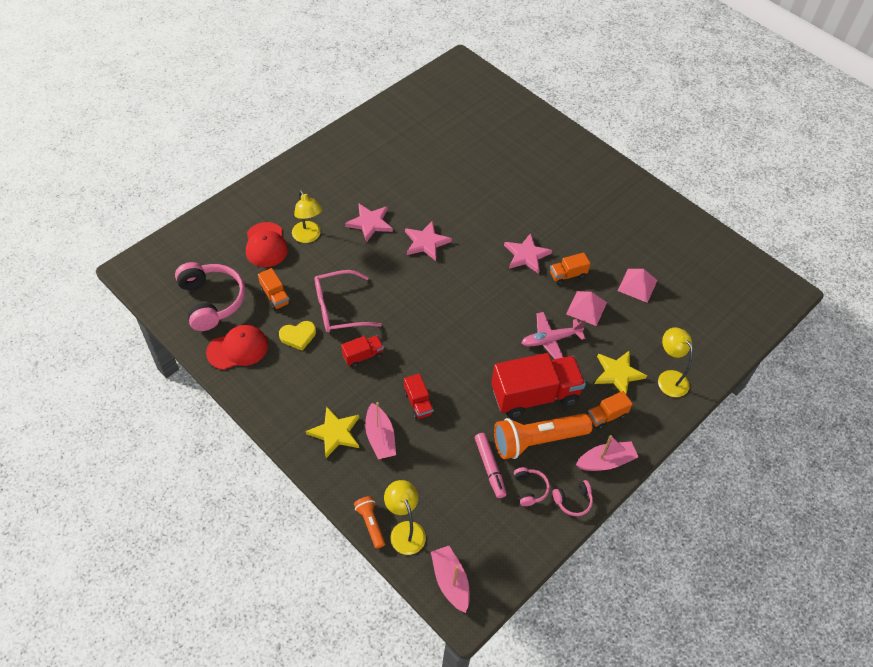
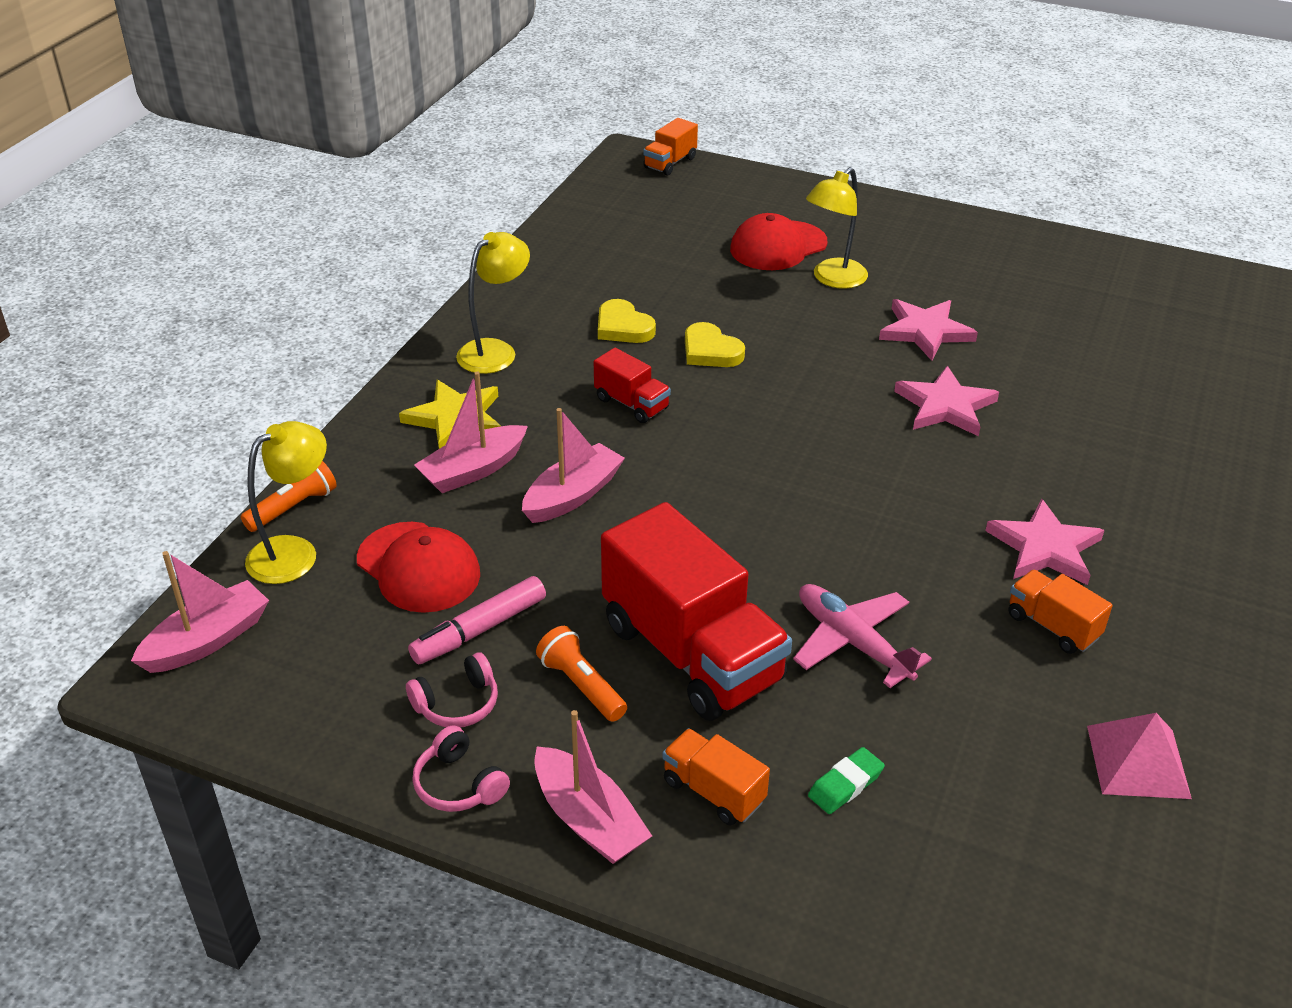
camera: 70 degrees right, 15 degrees down
(211, 301) = (629, 232): pink headphones -> none
(238, 349) = (558, 280): red cap -> red cap (418, 567)
(275, 296) = (684, 283): orange truck -> orange truck (670, 163)
(339, 309) = (710, 351): pink glasses -> yellow heart
(418, 403) = (572, 495): red truck -> pink boat
(537, 440) = (581, 685): orange flashlight -> orange flashlight, size x0.50
(586, 308) = (987, 681): pink pyramid -> none
(618, 373) = (845, 784): yellow star -> green eraser
(669, 378) = (904, 894): yellow lamp -> yellow lamp (495, 351)

